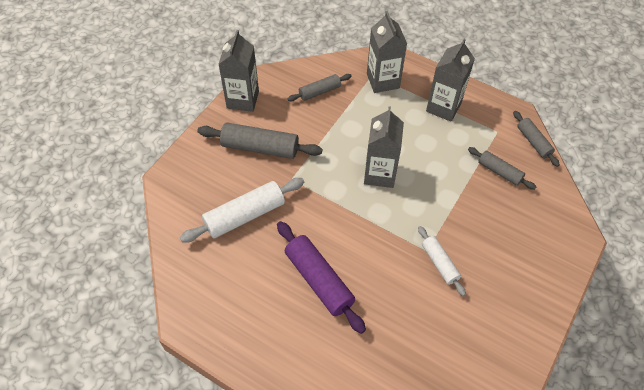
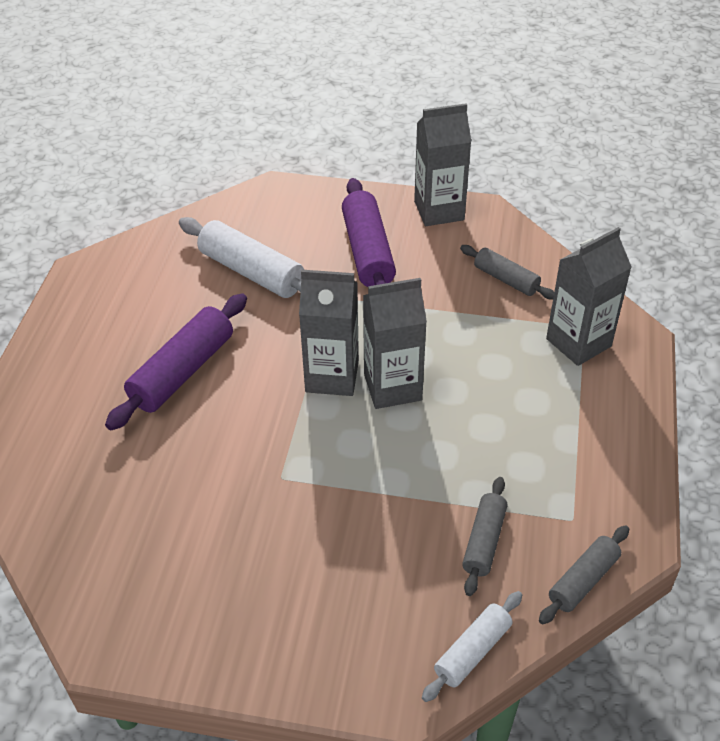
camera: 70 degrees right, 10 degrees down
(260, 148) = (367, 252): grey rolling pin -> purple rolling pin
(439, 263) = (264, 499): white rolling pin -> white rolling pin (473, 651)
(443, 107) = (576, 432): grey carton -> grey carton (332, 376)

